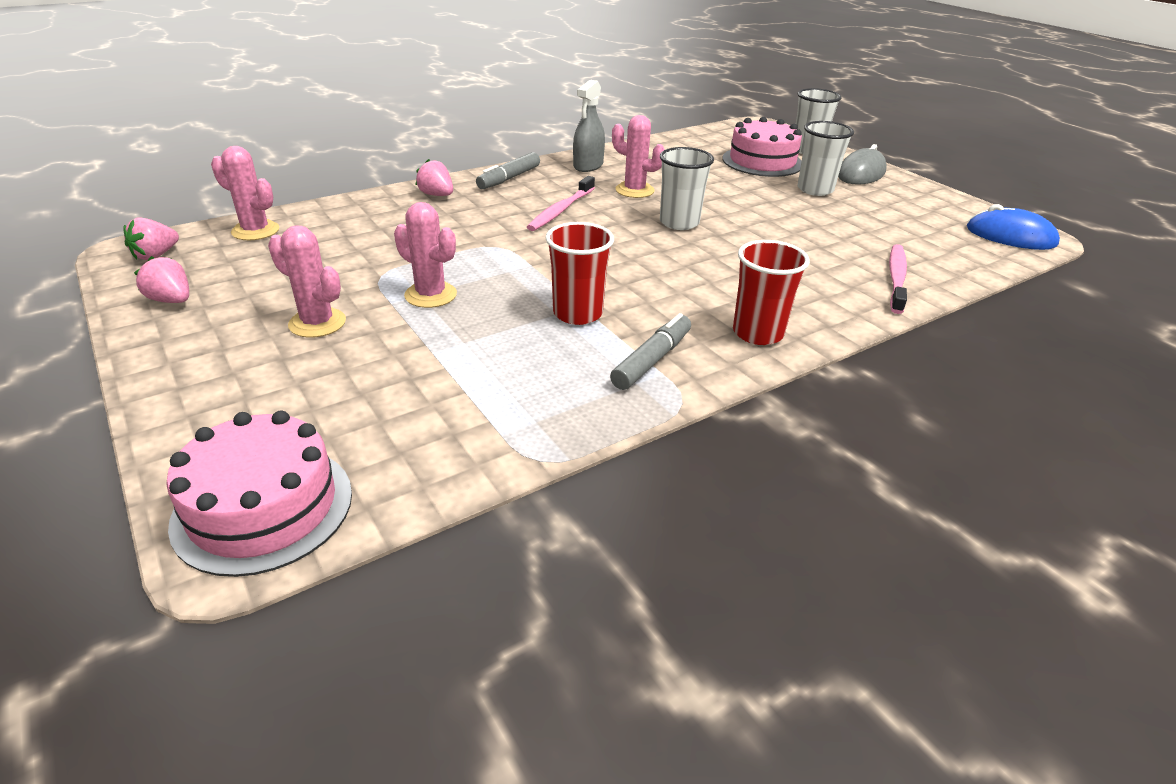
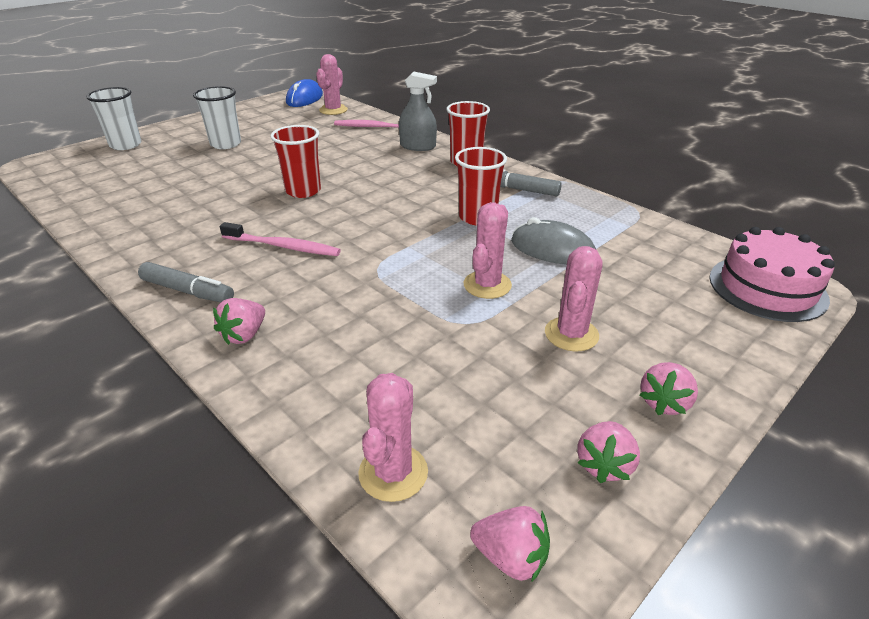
camera: 100 degrees left, 0 degrees up
(189, 346) = (664, 402): none -> pink strawberry
(588, 165) = (149, 245): grey spray bottle -> grey spray bottle (418, 146)
(634, 190) = (227, 214): pink cactus -> pink cactus (333, 110)
(679, 223) = (303, 191): white cup -> red cup
(762, 161) = (153, 162): pink cake -> none
(861, 173) = (189, 129): grey mouse -> grey mouse (552, 249)

